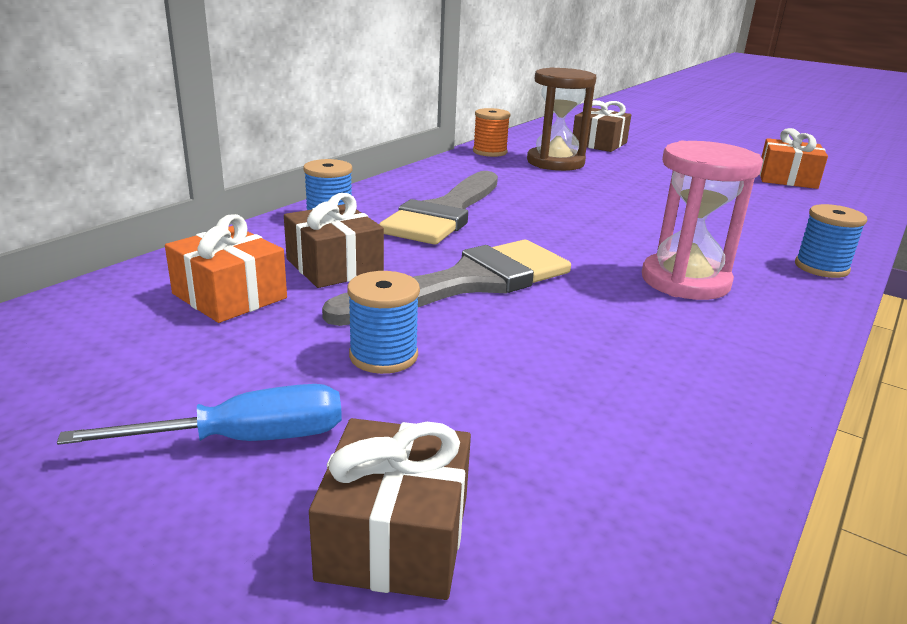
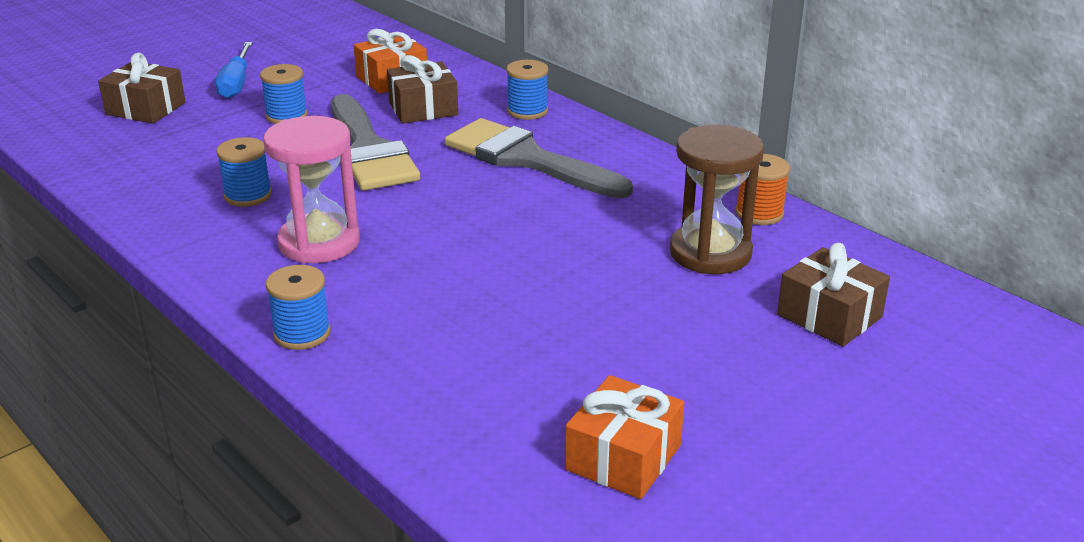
camera: 105 degrees right, 5 degrees up
(635, 338) = (248, 195): none -> blue spool

